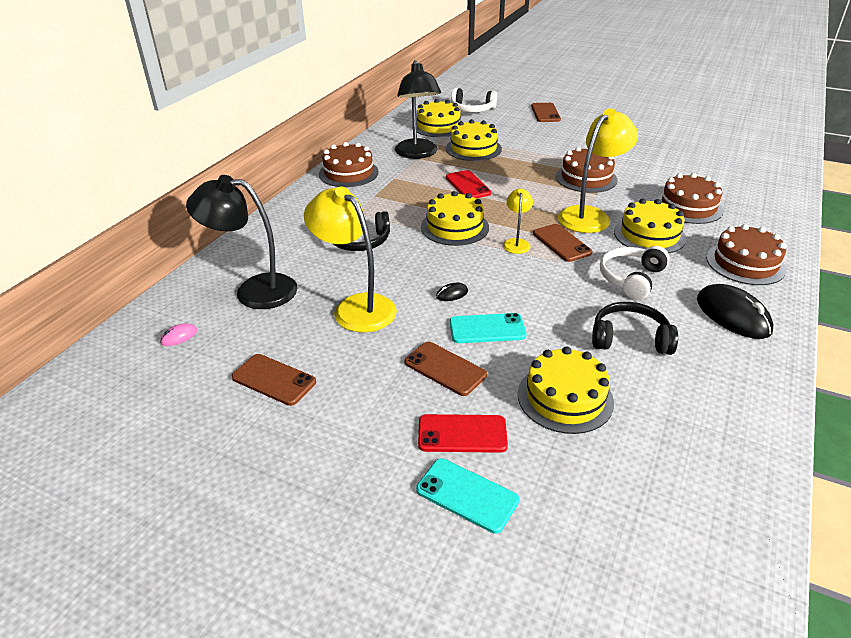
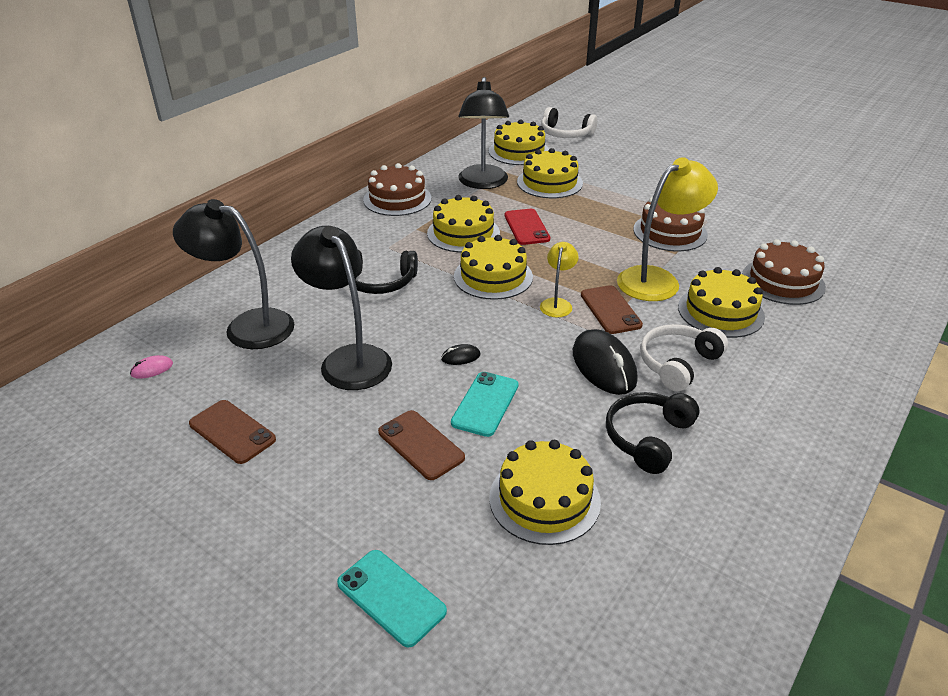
camera: 10 degrees right, 0 degrees up
(356, 307) = (349, 359): yellow lamp -> black lamp
(416, 195) = (463, 233): none -> yellow cake
(462, 434) = (412, 524): red phone -> none
(487, 329) = (485, 404): turquoise phone -> turquoise phone turned 75 degrees counterclockwise
(545, 113) = (651, 146): brown phone -> none
(629, 338) = (648, 438): black headphones -> black headphones turned 75 degrees counterclockwise
(732, 315) = (786, 426): black mouse -> black mouse (603, 366)
(745, 263) = (827, 361): brown cake -> none

